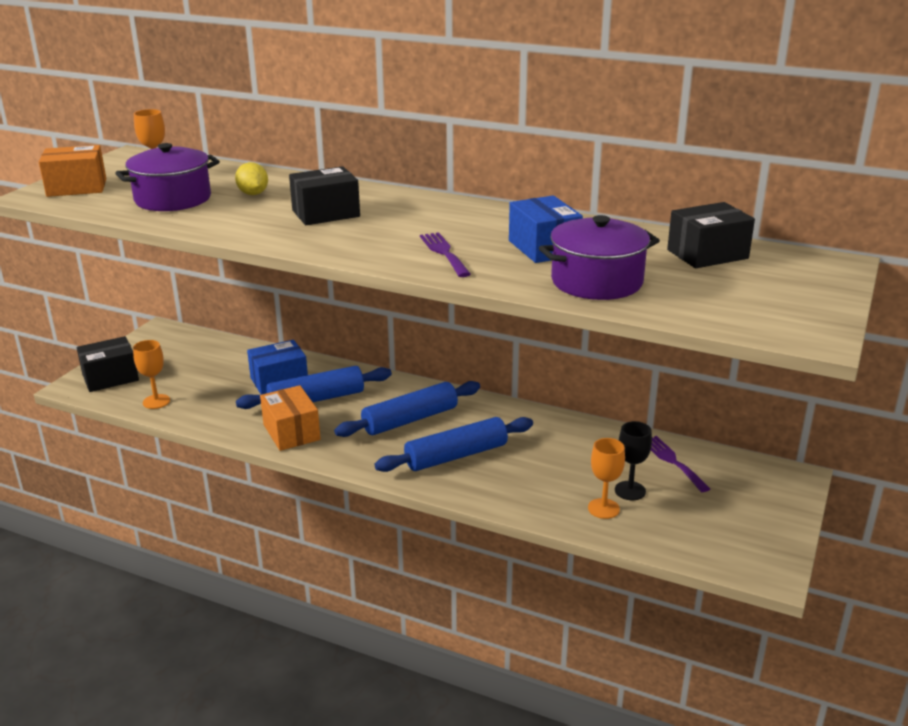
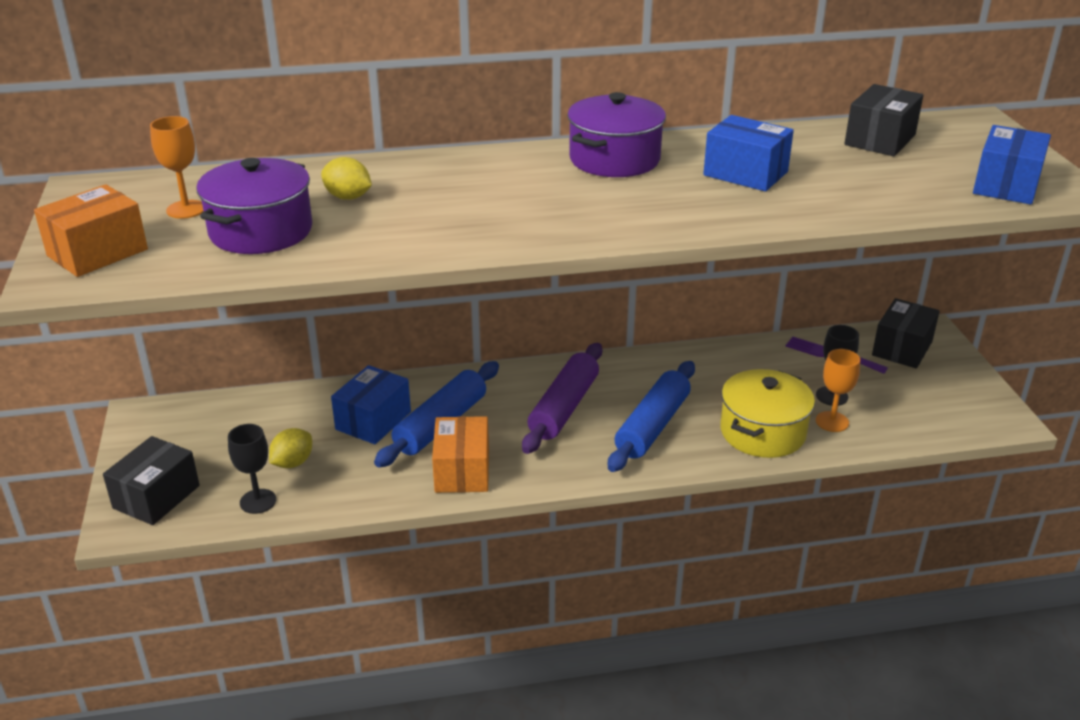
camera: 35 degrees left, 5 degrees up
(156, 401) = (258, 501): orange goblet -> black goblet
(202, 388) = (293, 463): none -> yellow lemon
(291, 432) = (462, 471): orange box -> orange box turned 60 degrees clockwise
(326, 213) = (474, 197): black box -> black box (902, 348)
(410, 420) = (564, 408): blue rolling pin -> purple rolling pin
(444, 253) = (669, 206): purple fork -> none
(535, 493) = (762, 432): none -> yellow pot
(596, 281) = (845, 194): purple pot -> purple pot (614, 159)
(758, 315) = (1006, 185): none -> blue box

